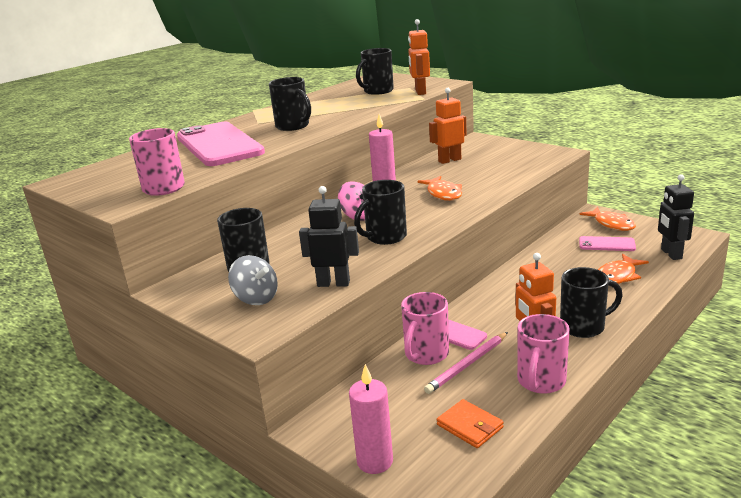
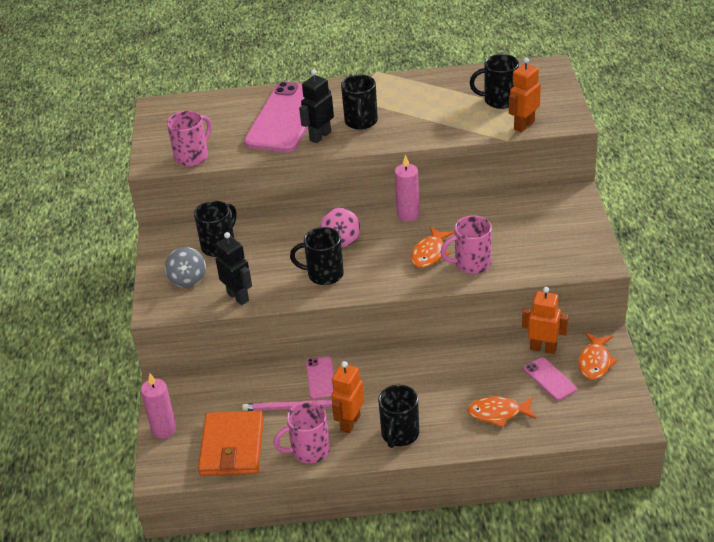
camera: 45 degrees right, 15 degrees up
(426, 354) = (283, 382): pink mug -> pink mug (471, 263)
(449, 160) = (503, 212): orange robot -> orange robot (543, 348)
(469, 426) = (232, 447): orange wallet -> orange wallet, size x1.89
(584, 327) = (399, 434): black mug -> black mug turned 75 degrees clockwise
(671, 254) = (575, 424): black robot -> black robot (320, 136)

